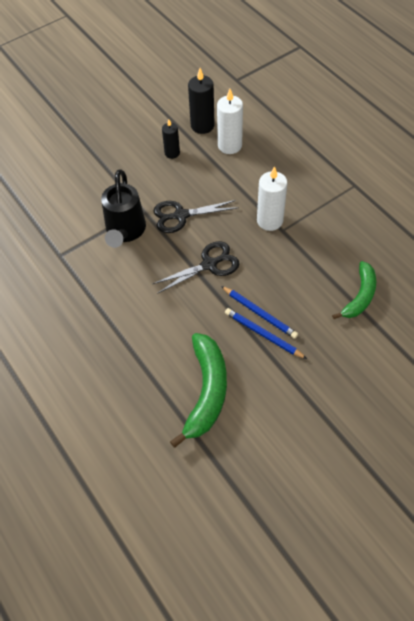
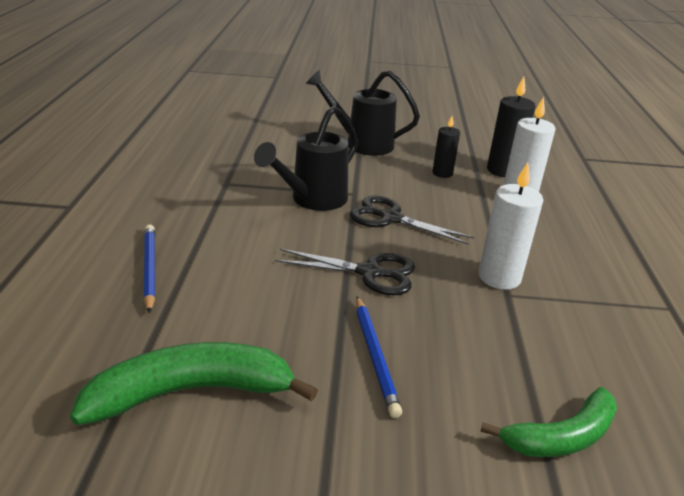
camera: 35 degrees right, 25 degrees down
(98, 156) = (362, 143): none -> black watering can
(206, 392) = (193, 391): green banana -> green banana turned 150 degrees counterclockwise
(263, 334) = (351, 382): blue pencil -> blue pencil (150, 268)

